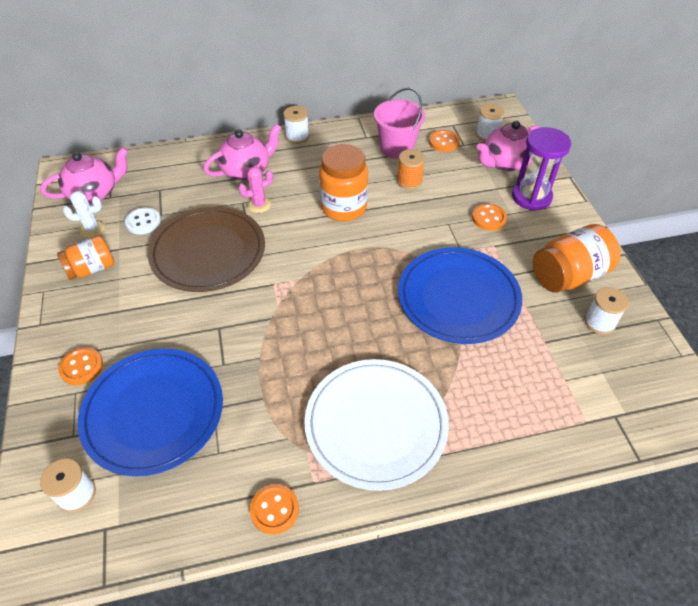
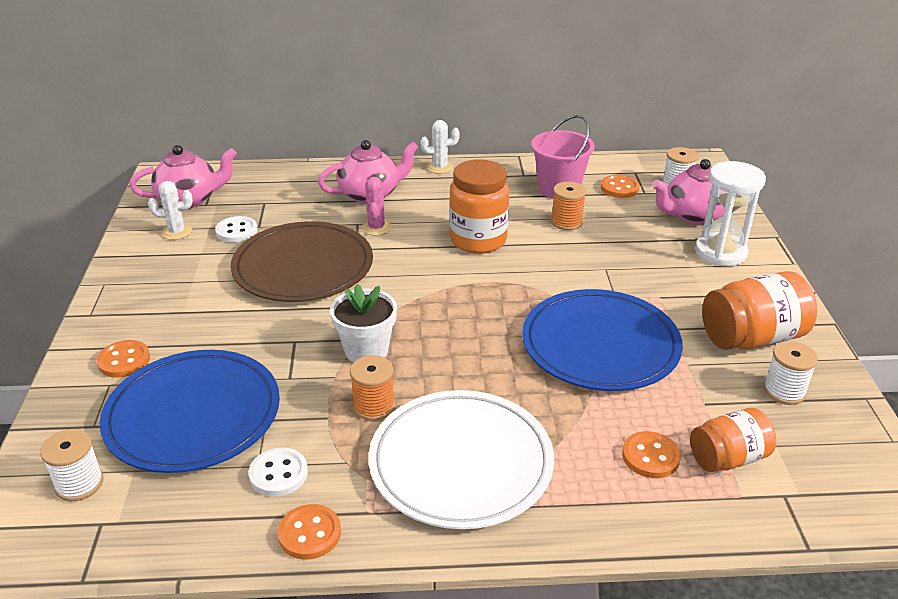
camera: 10 degrees right, 15 degrees down
(92, 269) = (165, 269): orange jar -> orange jar (728, 458)
(237, 458) = (278, 474): none -> white button
(259, 205) = (376, 228): pink cactus -> pink cactus turned 75 degrees counterclockwise
(279, 329) = (366, 350): none -> white flower pot
(297, 136) = (440, 167): white spool -> white cactus
(297, 382) = (374, 406): none -> orange spool
(489, 218) = (659, 268): orange button -> orange button (650, 456)
(531, 197) = (720, 252): purple hourglass -> white hourglass

